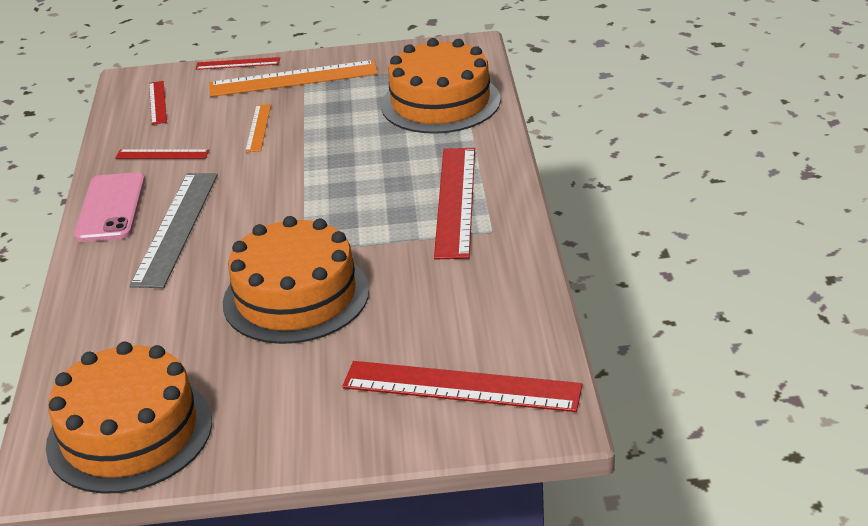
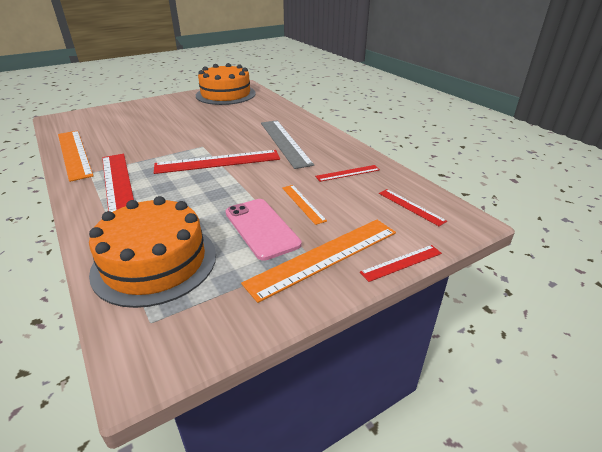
camera: 150 degrees right, 0 degrees up
(110, 208) = (334, 143): pink phone -> pink phone (261, 228)
(296, 296) = (192, 131): orange cake -> none
(461, 386) = (98, 120): red ruler -> red ruler (218, 162)
(514, 281) = (74, 154): none -> orange ruler

